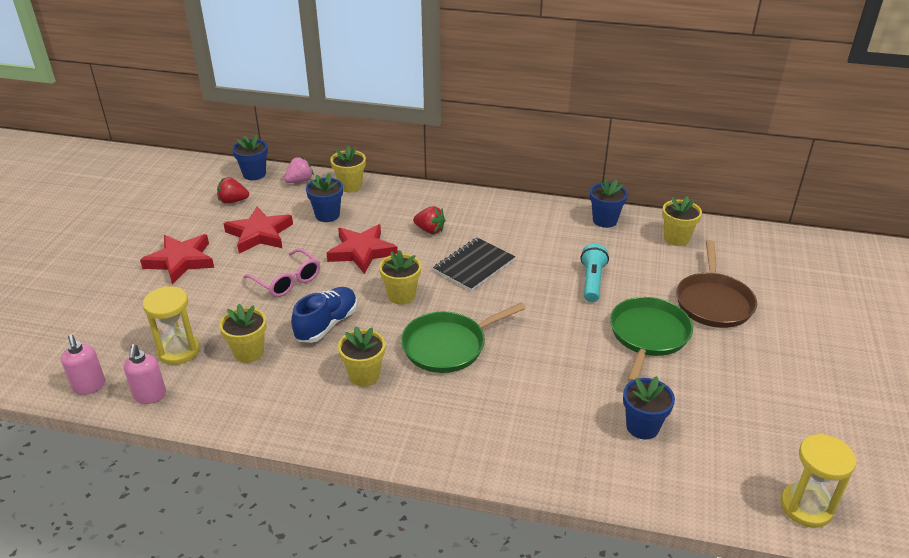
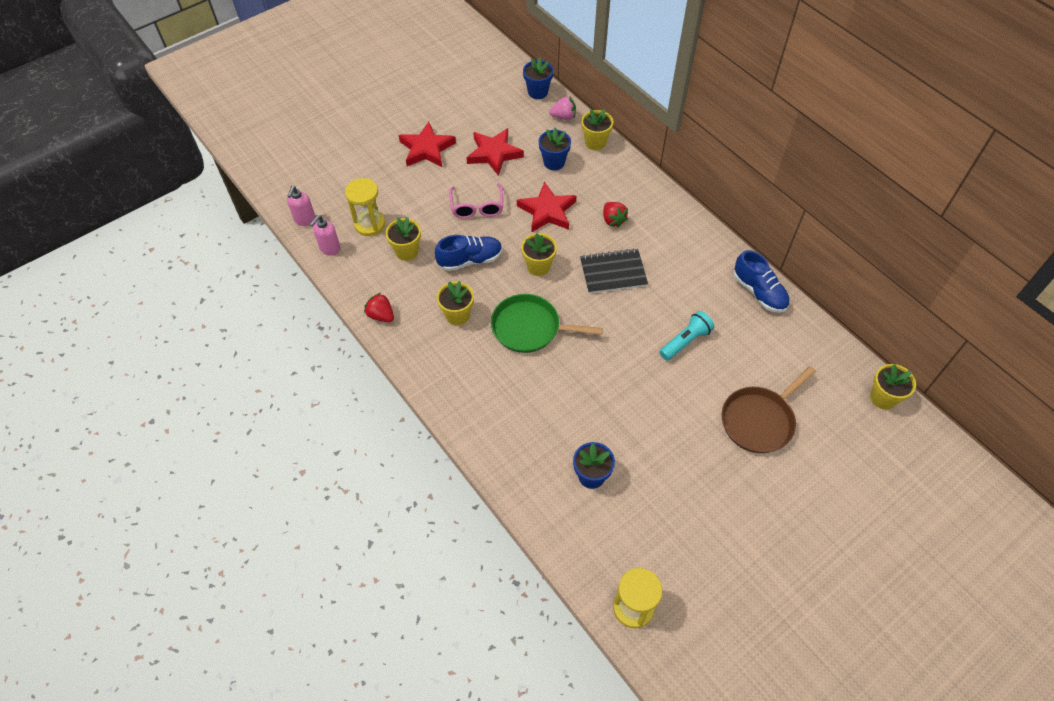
camera: 40 degrees right, 20 degrees up
(233, 201) = (502, 111): red strawberry -> red strawberry (381, 315)
(605, 220) = (759, 292): blue flower pot -> blue shoe
(648, 335) = (675, 413): green pan -> none
(676, 238) = (799, 346): yellow flower pot -> yellow flower pot (883, 398)

